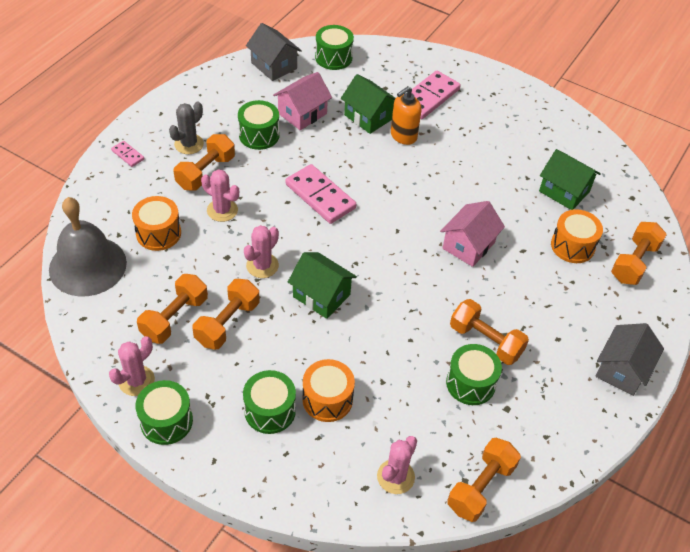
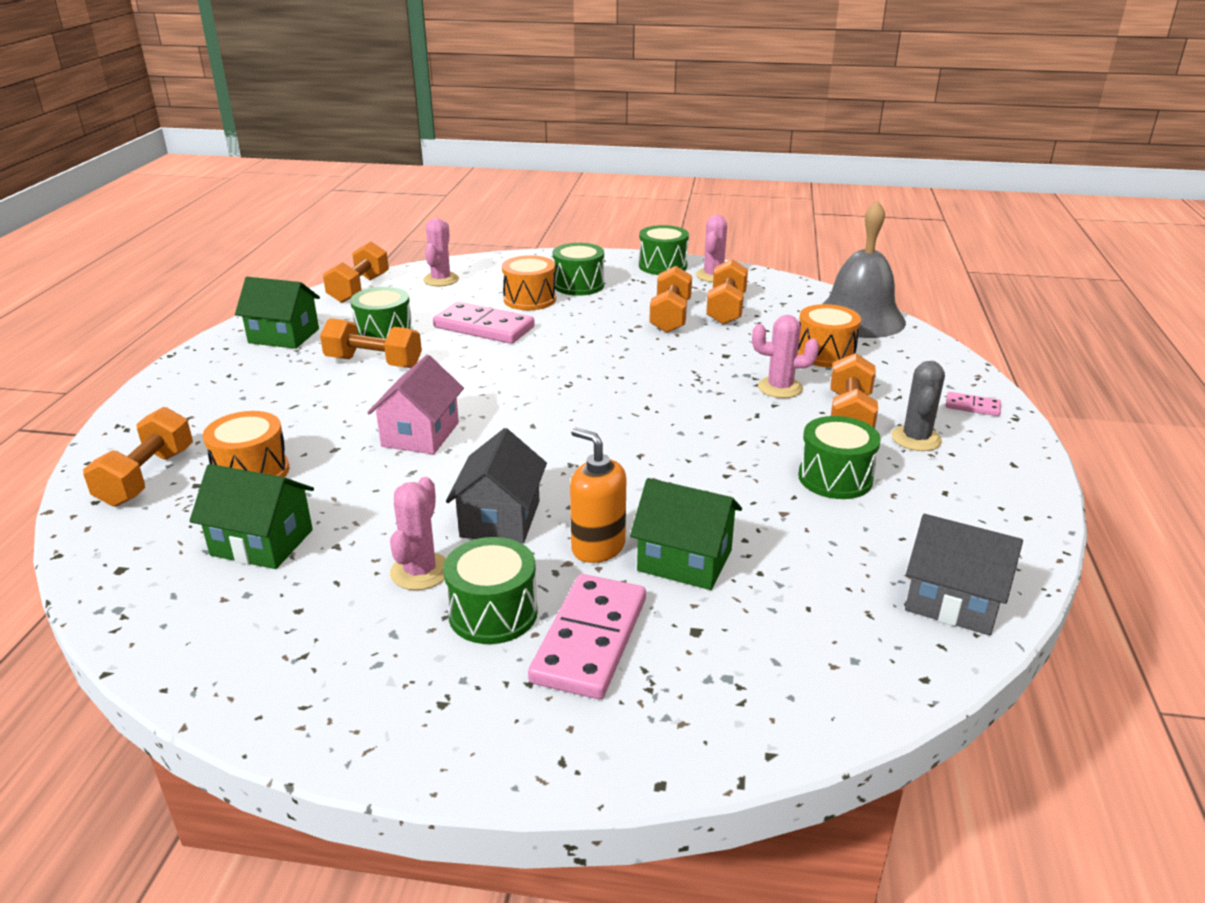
camera: 160 degrees right, 20 degrees down
(262, 266) = (678, 358): pink cactus -> pink cactus (420, 571)
(302, 113) = (804, 530): pink house -> none
(320, 196) = (669, 432): pink domino -> pink domino (484, 327)
(321, 295) = (588, 353): green house -> green house (284, 336)
(333, 57) = (860, 665): green drum -> green drum (493, 613)
(403, 136) = (598, 547): orange soap dispenser -> orange soap dispenser turned 75 degrees counterclockwise
(622, 370) = (196, 377): grey house -> grey house (500, 519)

